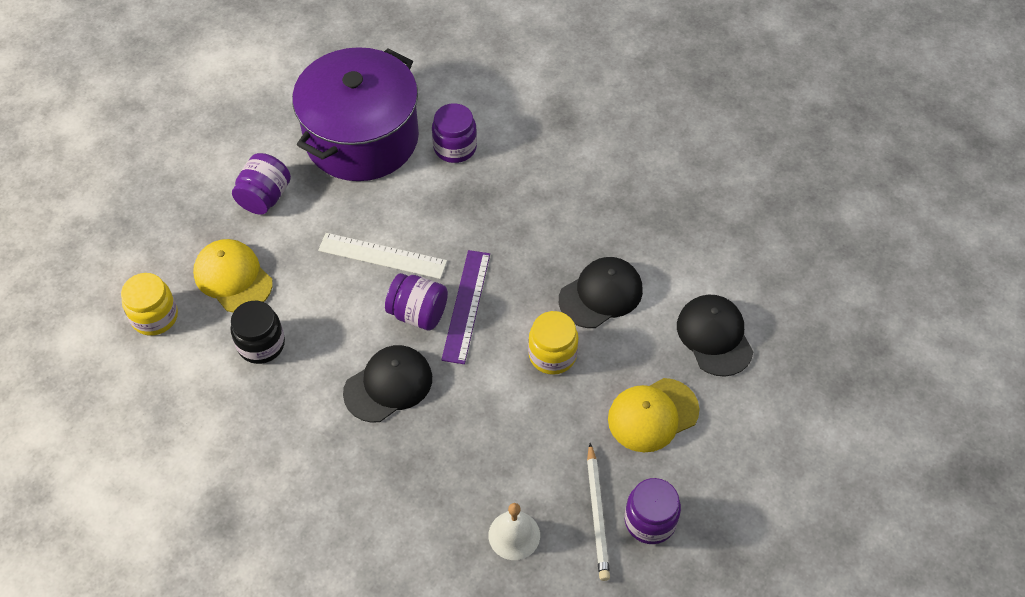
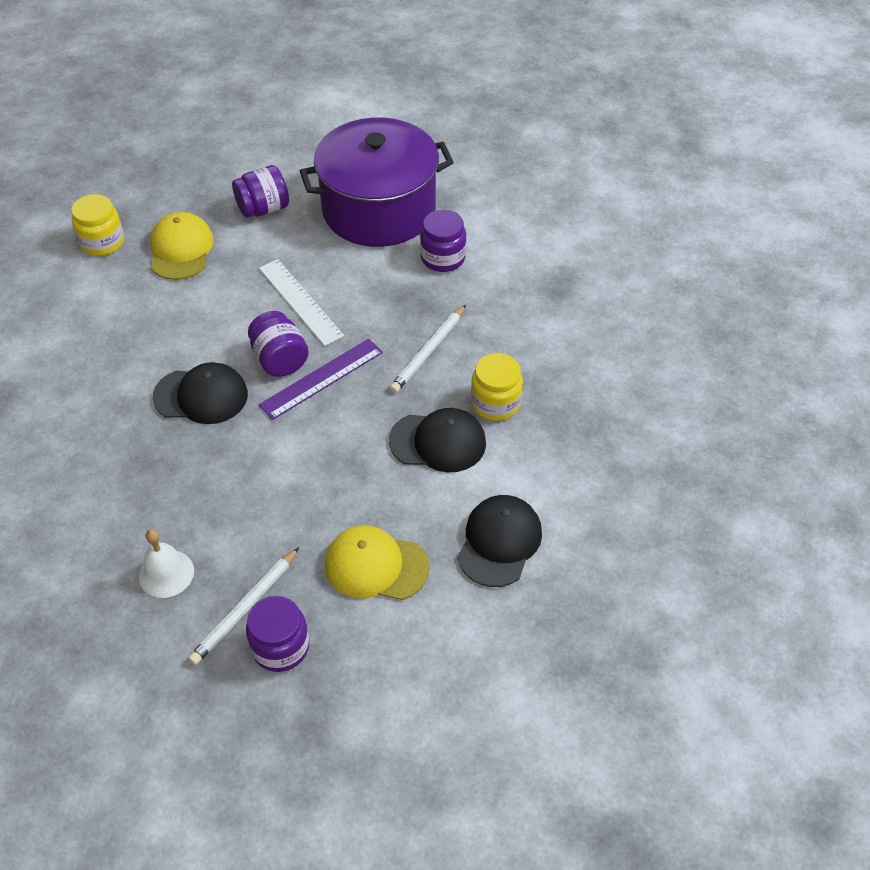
camera: 40 degrees right, 5 degrees down
(261, 344) = (148, 307): black jar -> none
(522, 230) = (428, 351): none -> white pencil
(552, 355) = (347, 461): yellow jar -> yellow jar (495, 403)

